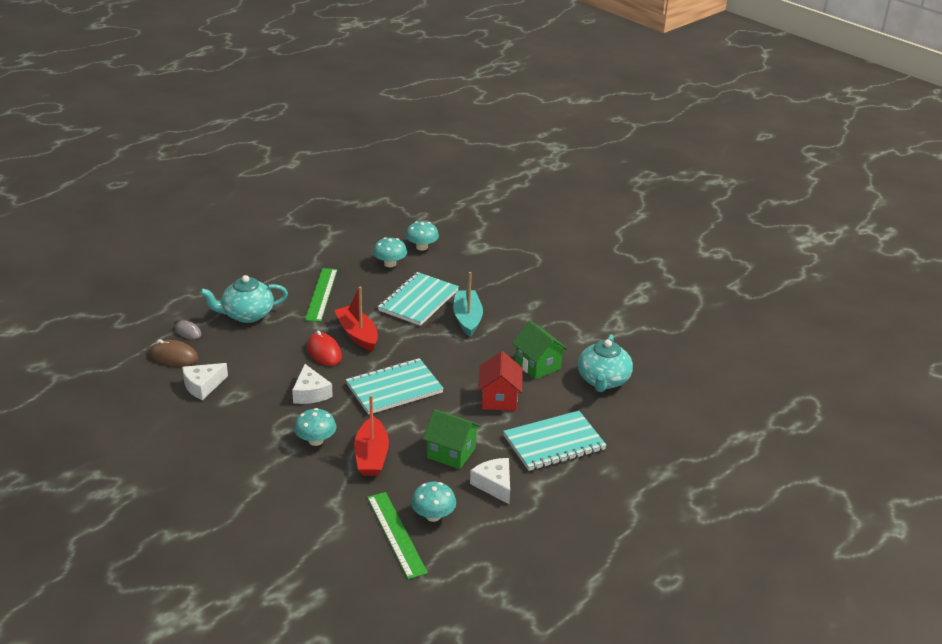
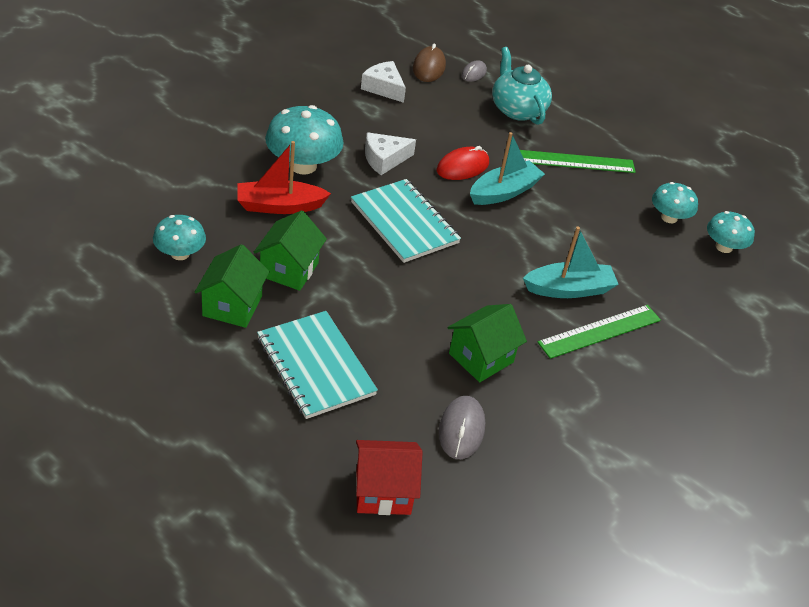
camera: 80 degrees right, 10 degrees up
(316, 440) = (303, 165): turquoise mushroom -> turquoise mushroom, size x1.65
(357, 334) = (504, 192): red boat -> turquoise boat
(396, 534) = (151, 225): green ruler -> green ruler (600, 331)
(418, 301) = (594, 243): turquoise notebook -> none
(494, 485) = (232, 306): white cheese -> green house
(499, 399) = (399, 315): red house -> red house (383, 491)
(603, 380) = (461, 429): turquoise teapot -> grey mouse

